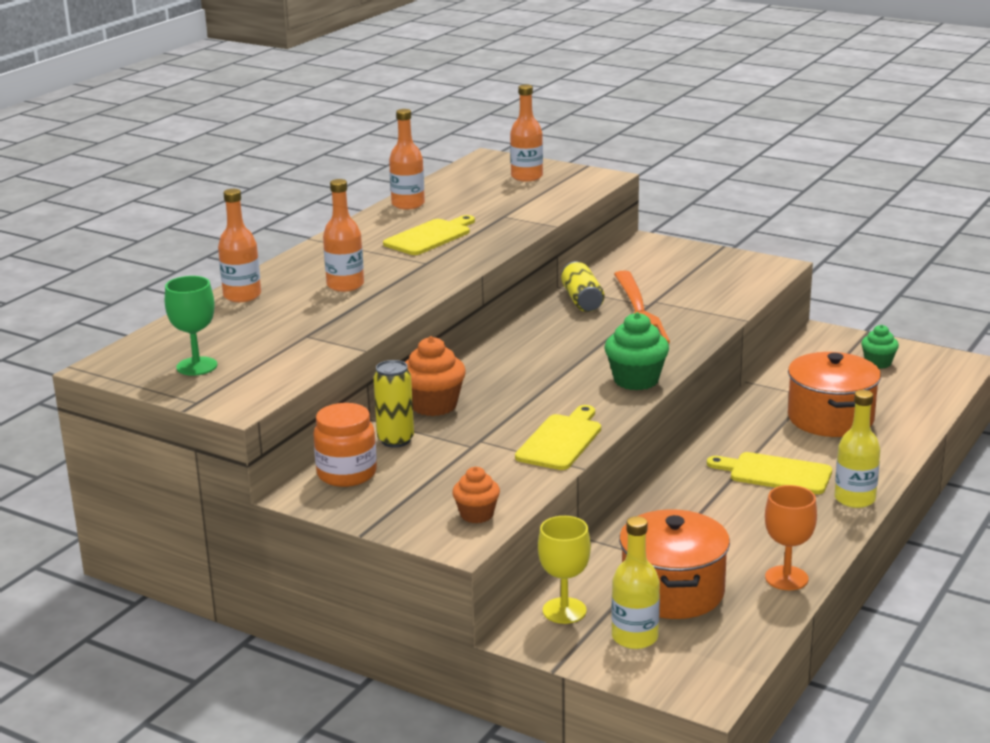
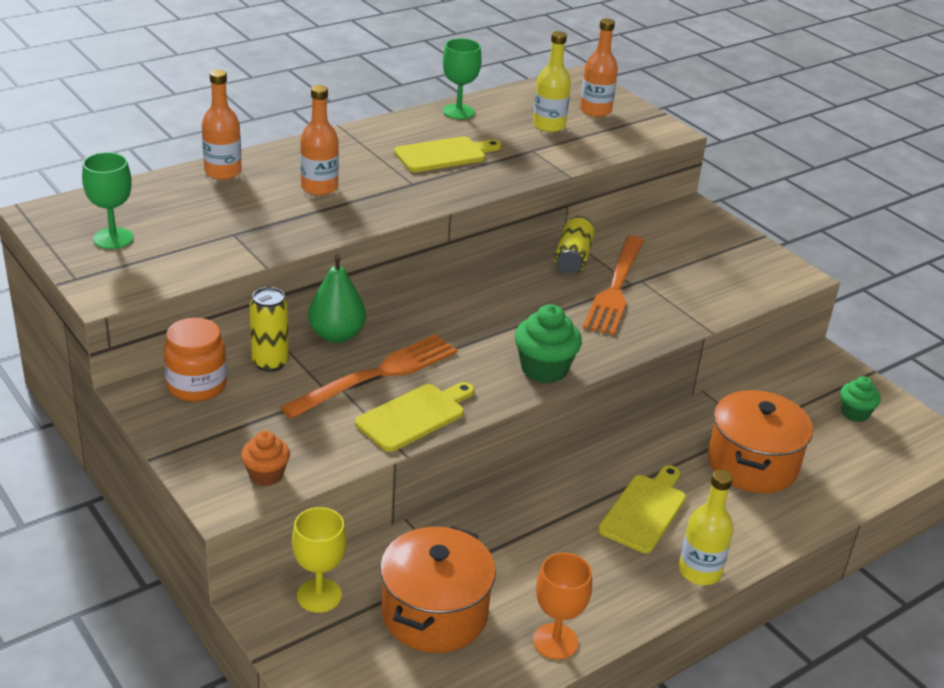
camera: 20 degrees right, 10 degrees up
(408, 204) = (458, 112): orange bottle -> green goblet
(434, 405) = (336, 335): orange cupcake -> green pear
(499, 422) = (377, 375): none -> orange fork
(635, 637) = (357, 653): yellow bottle -> yellow bottle (549, 125)
(775, 473) = (644, 511): yellow cutting board -> yellow cutting board turned 75 degrees clockwise

